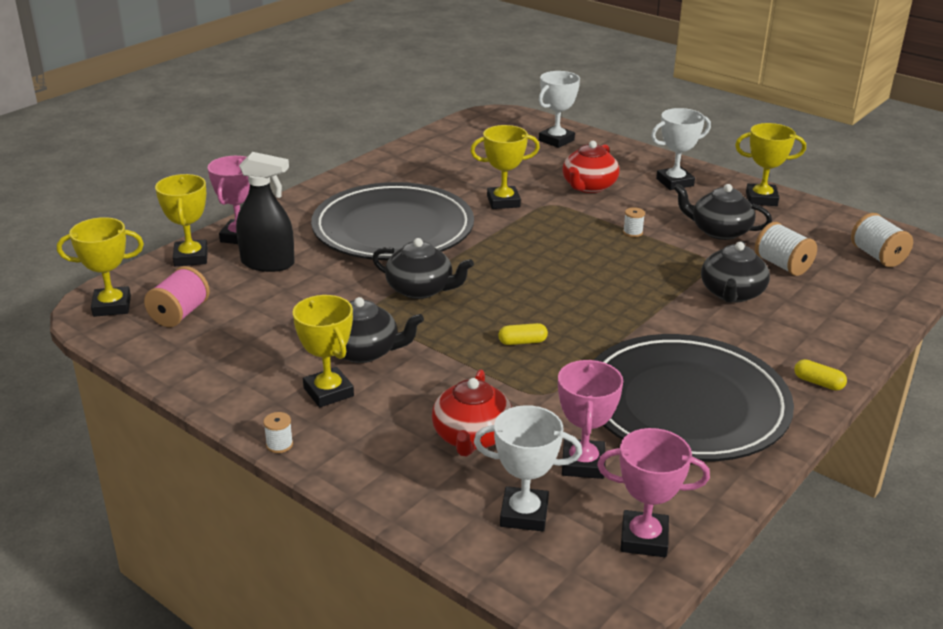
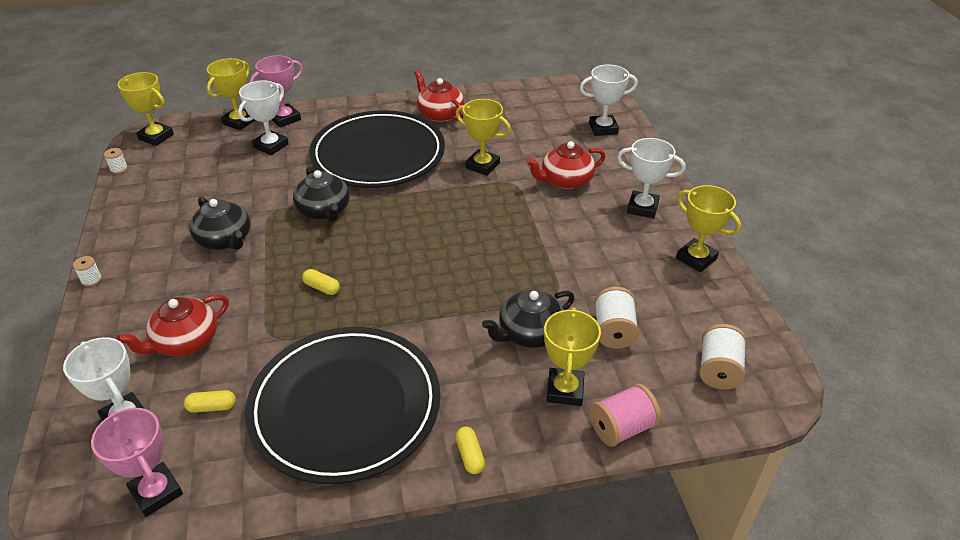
camera: 40 degrees right, 10 degrees up
(180, 314) = (177, 160): pink spool -> pink spool (621, 428)
(268, 263) = (271, 146): black spray bottle -> white trophy
(328, 392) = (165, 258): yellow trophy -> yellow trophy (565, 390)
(396, 178) = (440, 114): none -> red teapot
(583, 464) = (212, 407): pink trophy -> yellow capsule
(632, 232) = (537, 237): white spool -> white spool (119, 169)
(719, 231) = (609, 271): black teapot -> none

